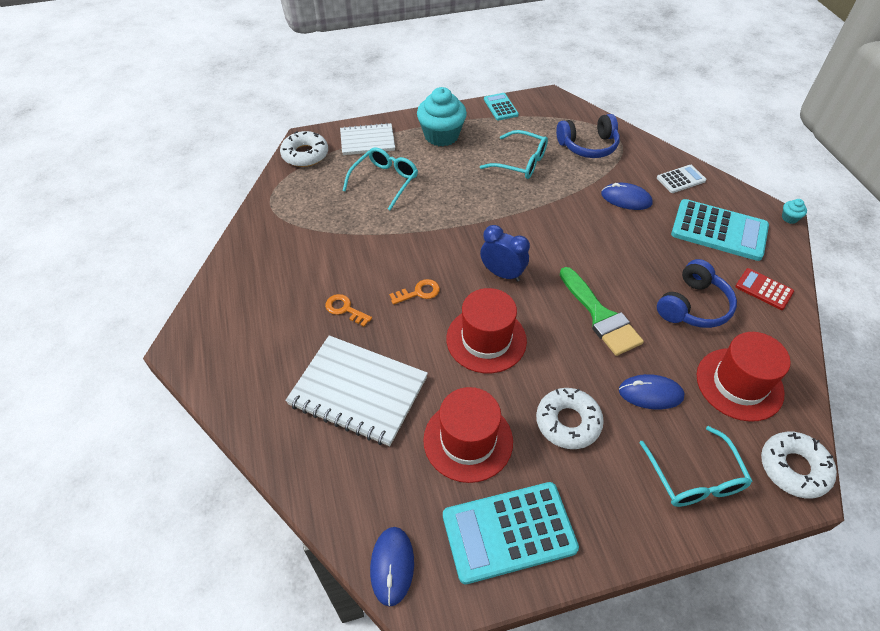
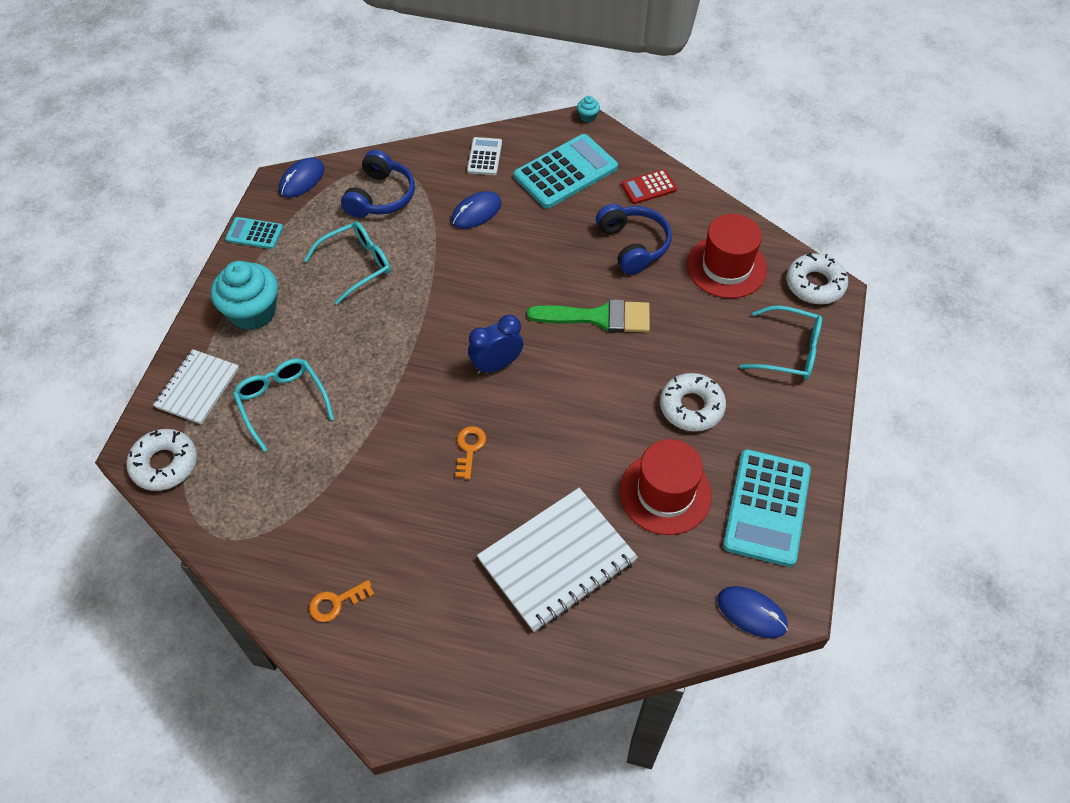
camera: 60 degrees left, 5 degrees up
(345, 309) = (445, 527): orange key -> orange key (336, 602)
(486, 339) = (566, 421): red hat -> none
(650, 393) = (699, 331): blue mouse -> blue mouse (302, 180)

